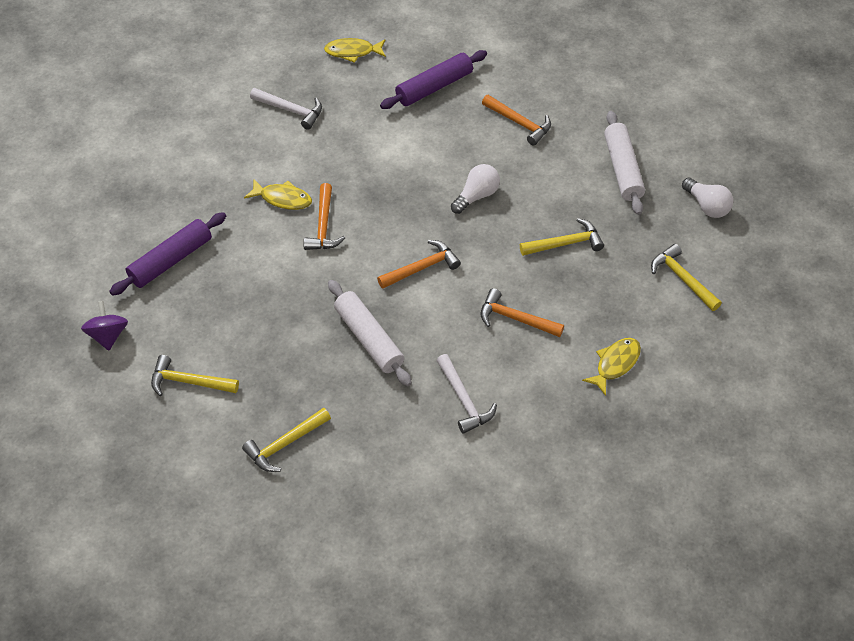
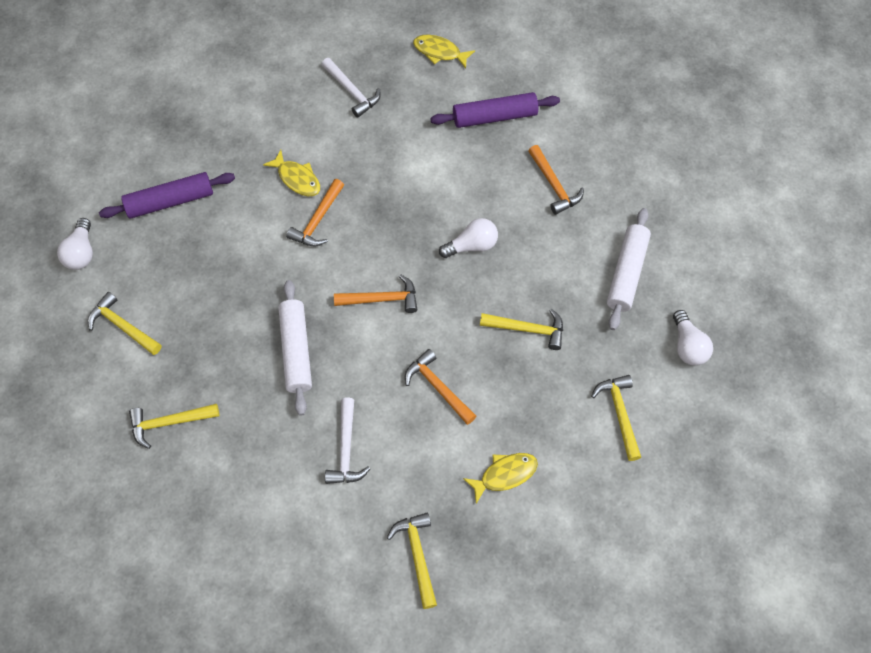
camera: 25 degrees right, 10 degrees up
(108, 335) = (81, 253): purple spinning top -> white light bulb
(578, 458) = (417, 555): none -> yellow hammer

